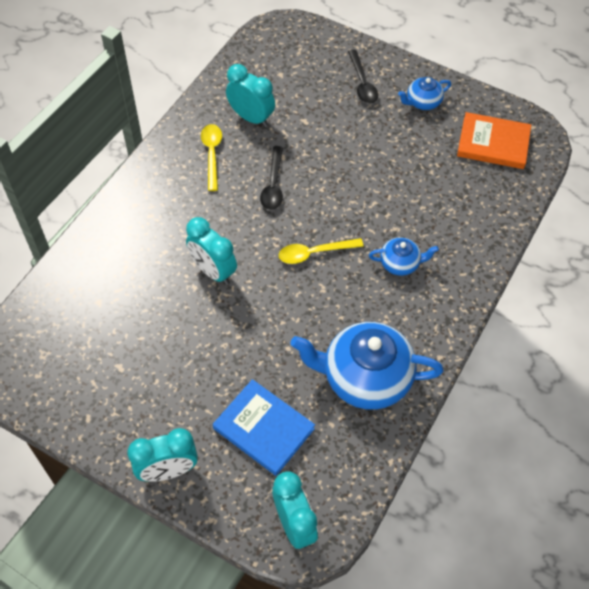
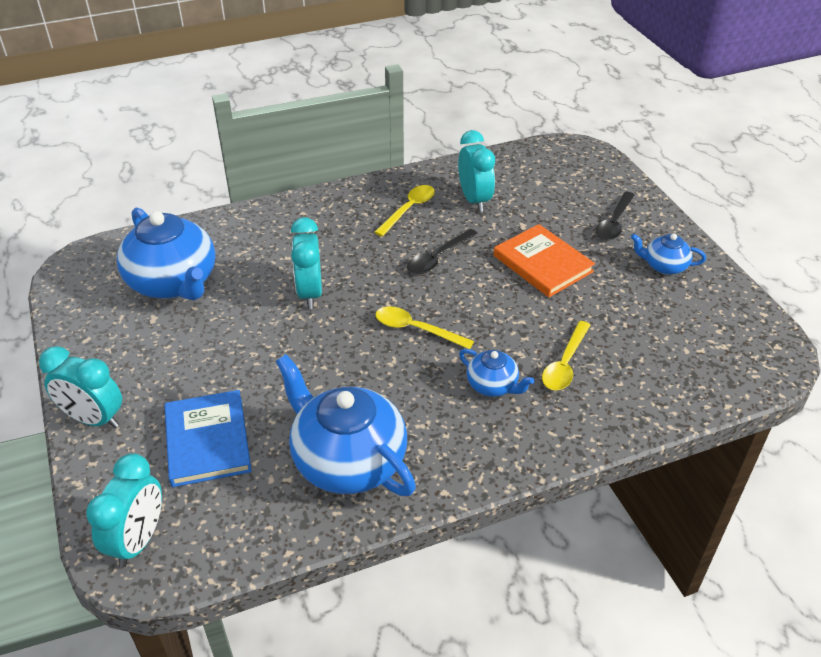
camera: 40 degrees right, 15 degrees down
(101, 328) = (173, 283): none -> blue teapot
(428, 218) = (565, 364): none -> yellow spoon
(493, 143) = (711, 337): orange book -> orange book (542, 264)

